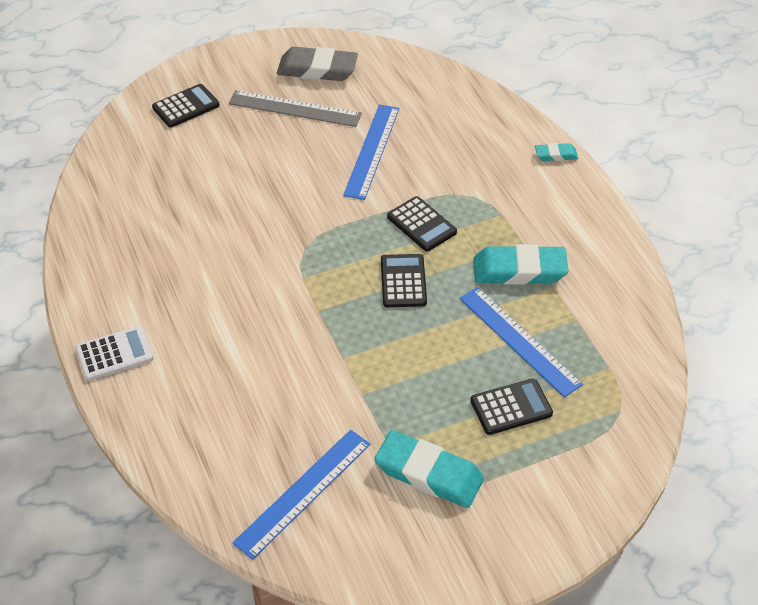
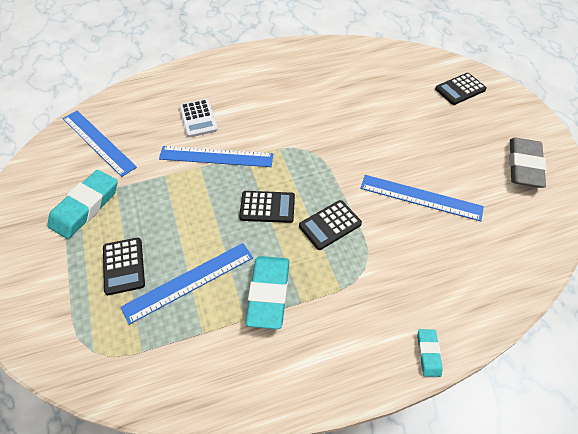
camera: 95 degrees right, 5 degrees up
(114, 354) = (229, 63): white calculator -> white calculator (198, 118)
(186, 106) = (460, 89): black calculator -> black calculator turned 90 degrees clockwise
(295, 109) = (468, 150): grey ruler -> none
(323, 342) = (216, 156): none -> blue ruler

